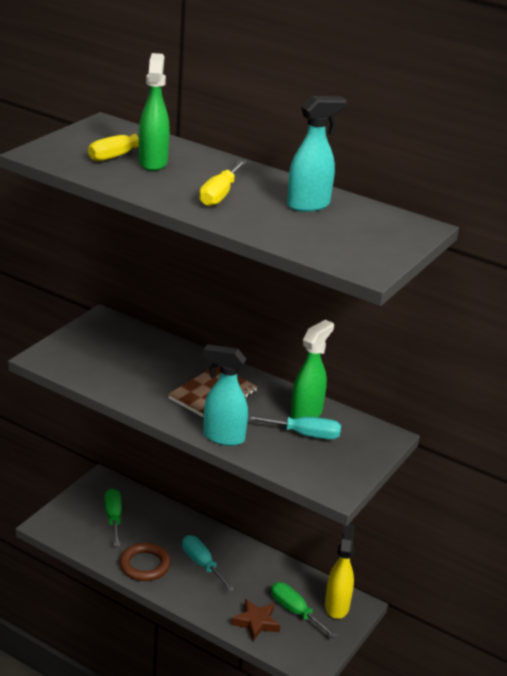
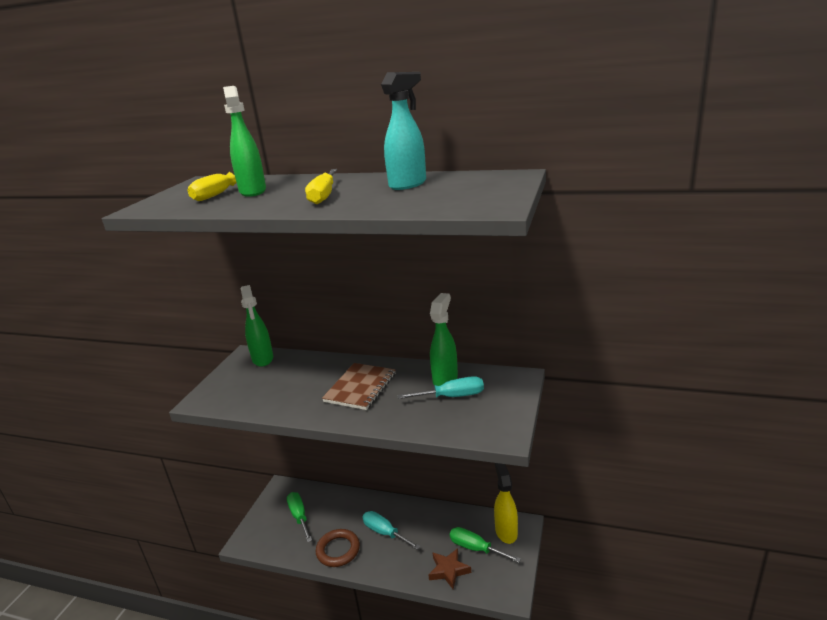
camera: 10 degrees left, 5 degrees down
(119, 330) = (263, 359): none -> green spray bottle
(223, 437) = (384, 420): turquoise spray bottle -> none

